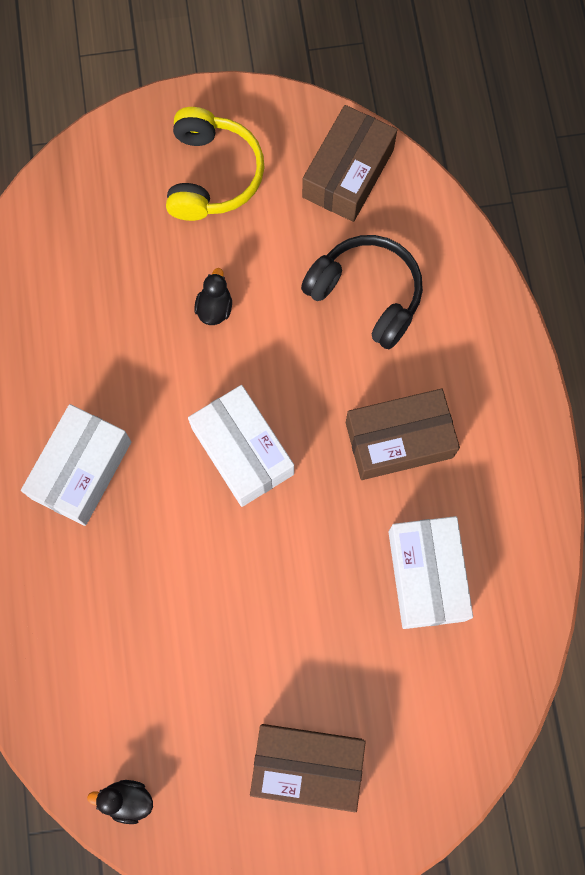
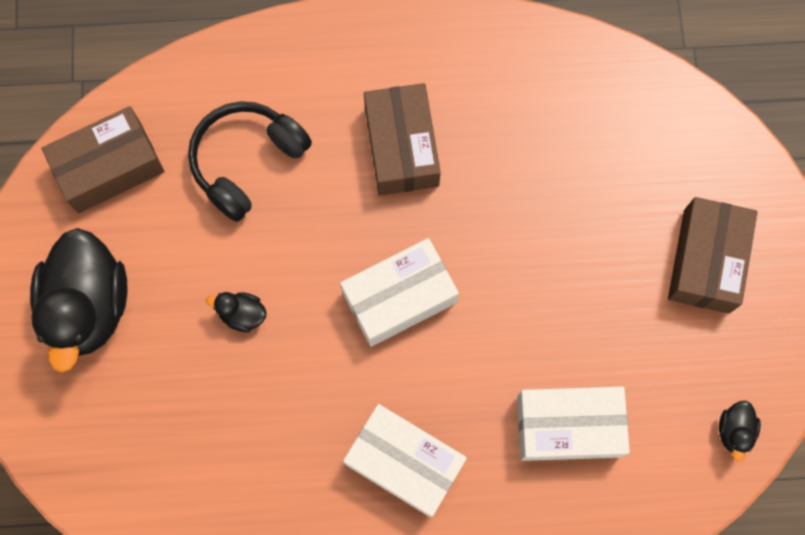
camera: 85 degrees left, 0 degrees up
(212, 175) = (89, 306): yellow headphones -> black duck
(348, 173) = (109, 167): brown box -> brown box turned 60 degrees counterclockwise
(426, 575) = (536, 136): white box -> white box (568, 426)

